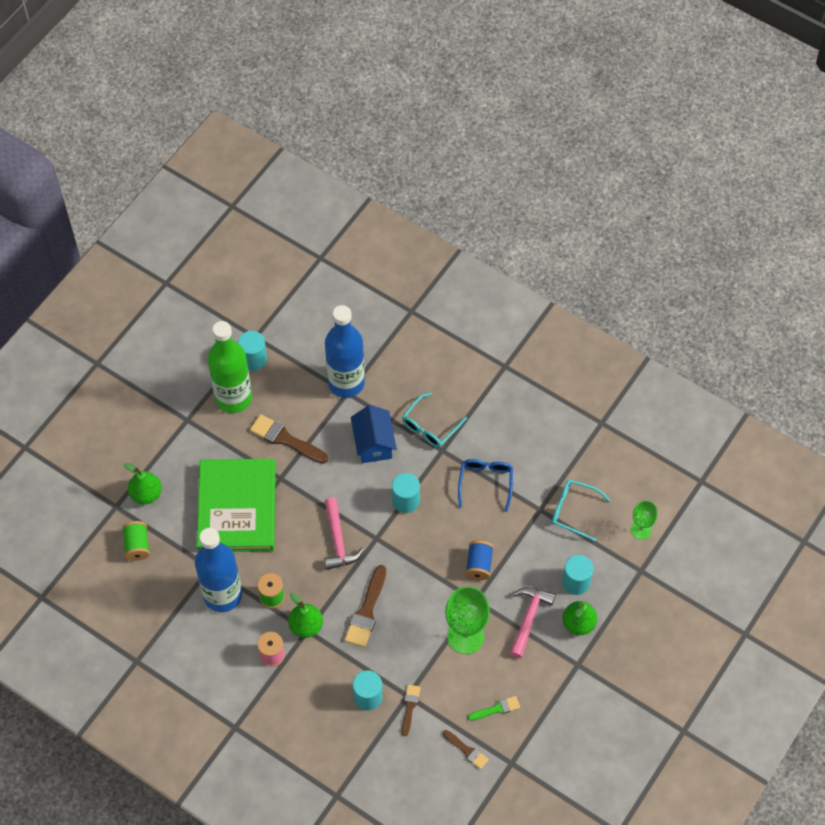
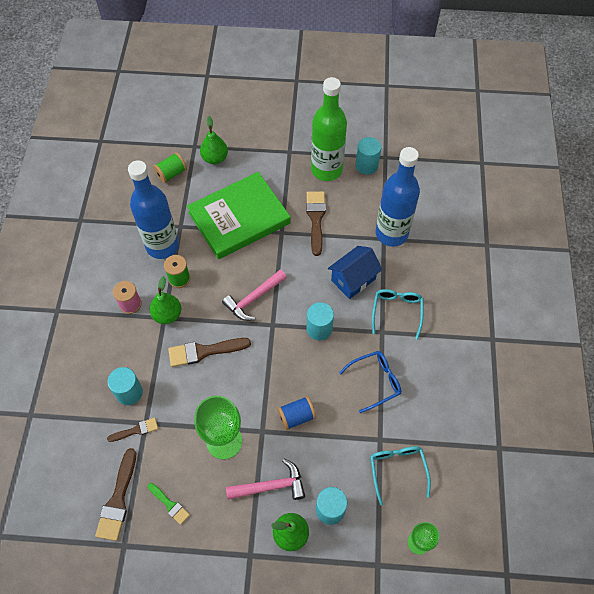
camera: 60 degrees right, 0 degrees up
(430, 426) = (397, 312): turquoise glasses -> turquoise glasses turned 90 degrees clockwise
(467, 750) = (118, 499): brown brush -> brown brush, size x1.71

